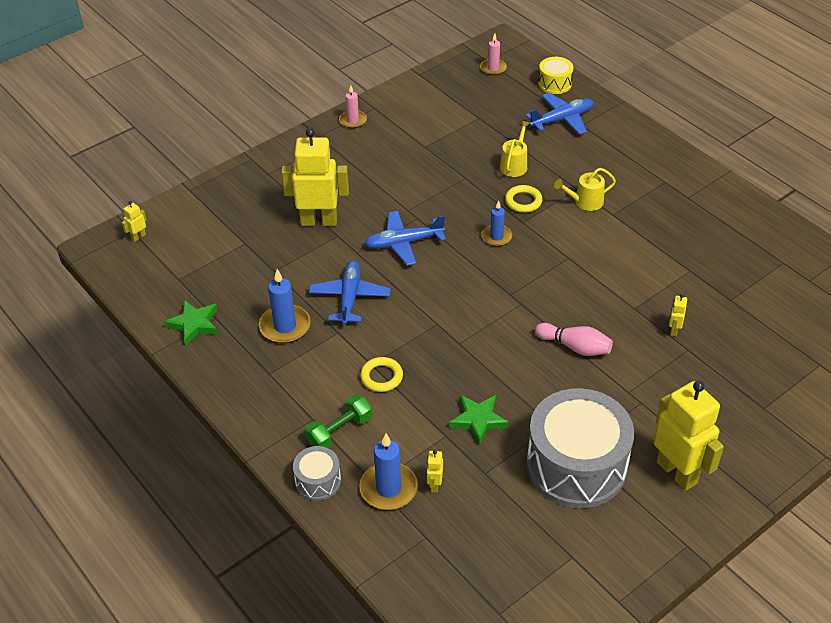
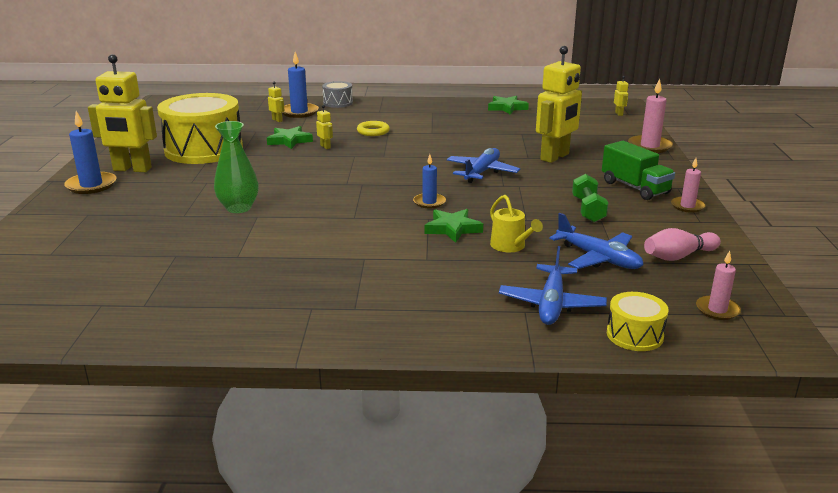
camera: 130 degrees right, 20 degrees down
(230, 181) = (649, 146): none -> pink candle
(285, 326) = (463, 123): blue candle -> blue candle (91, 185)
(339, 431) = (358, 114): green dumbbell -> green dumbbell (588, 210)
(343, 154) = (635, 188): none -> green truck
(350, 297) = (456, 143): blue plane -> blue plane (598, 258)
(523, 201) = (452, 229): yellow ring -> green star
(575, 347) = (274, 183): pink bowling pin -> pink bowling pin (678, 256)
(576, 466) = (204, 150): grey drum -> yellow drum
(585, 202) = (403, 254): yellow watering can -> none
(638, 329) = (238, 208): none -> green vase
(674, 330) = (208, 219): yellow robot -> yellow robot (325, 147)

